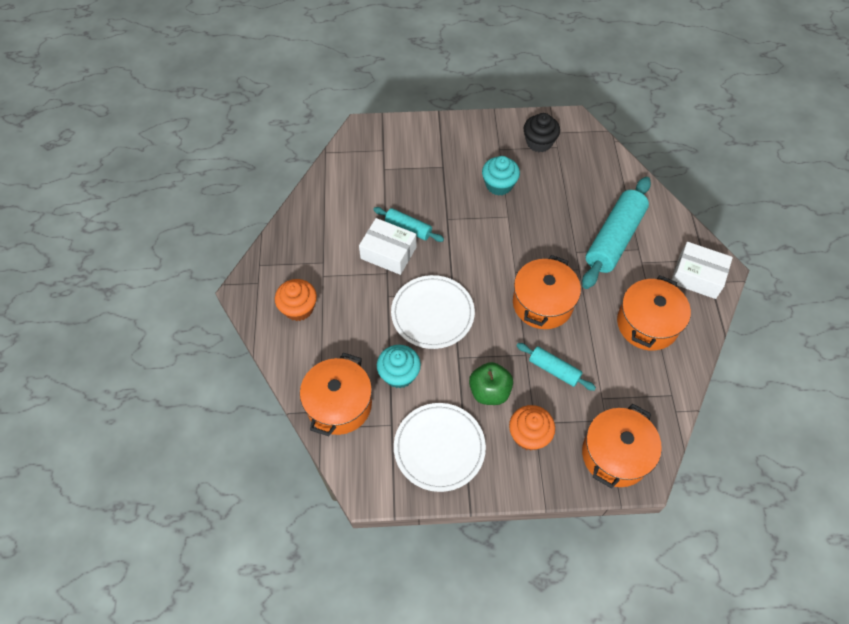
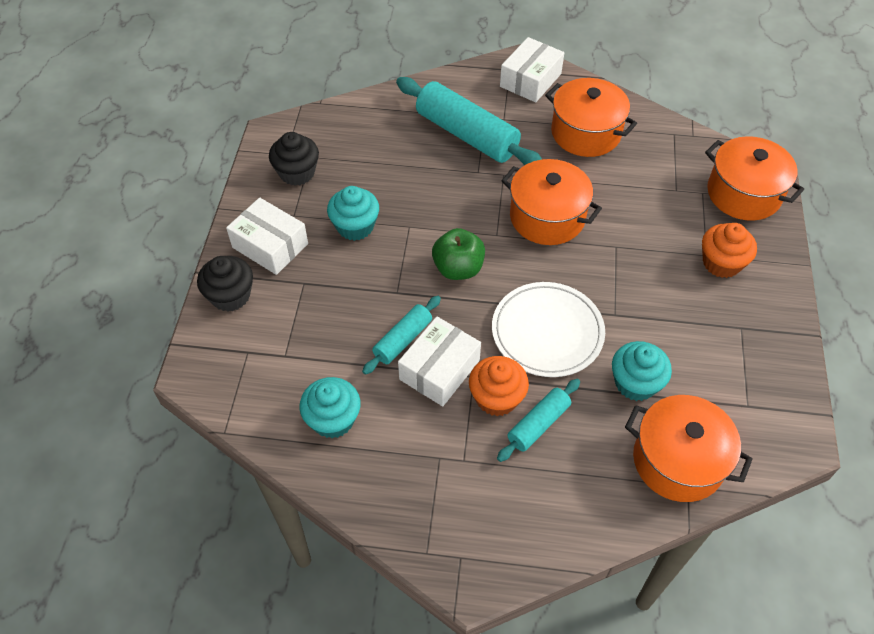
camera: 80 degrees left, 5 degrees down
(298, 308) = (516, 499): orange cupcake -> orange cupcake (496, 398)
(342, 202) = (333, 419): none -> turquoise cupcake
(423, 131) = (230, 296): none -> black cupcake
(439, 448) = (739, 354): white plate -> none
(469, 142) = (270, 245): none -> white box
(489, 391) = (664, 290): green apple -> green apple (458, 268)
(554, 370) = (638, 224): turquoise rolling pin -> turquoise rolling pin (538, 424)

